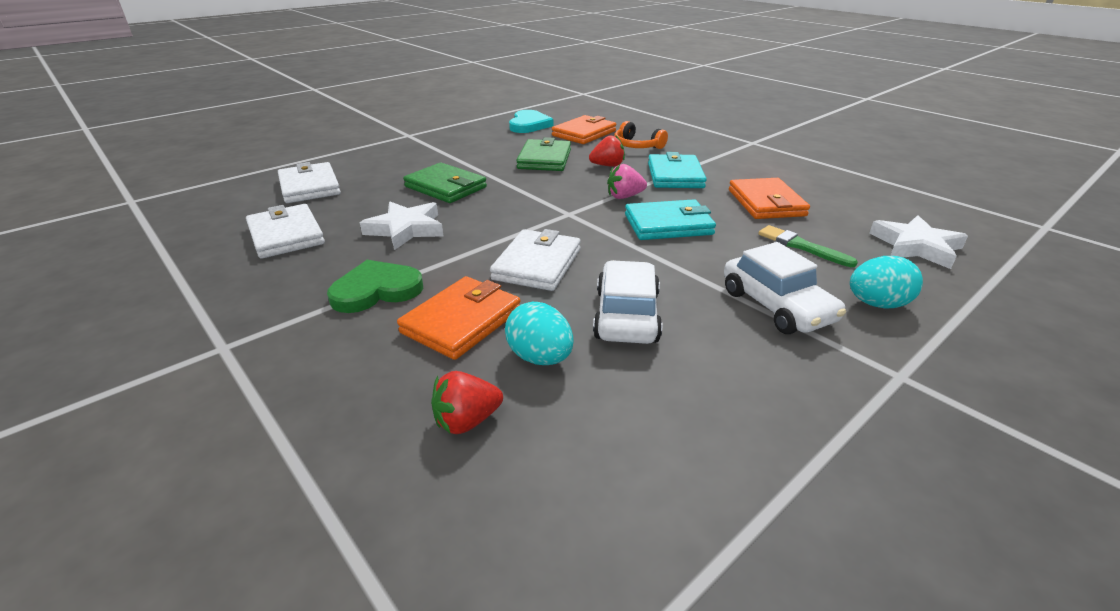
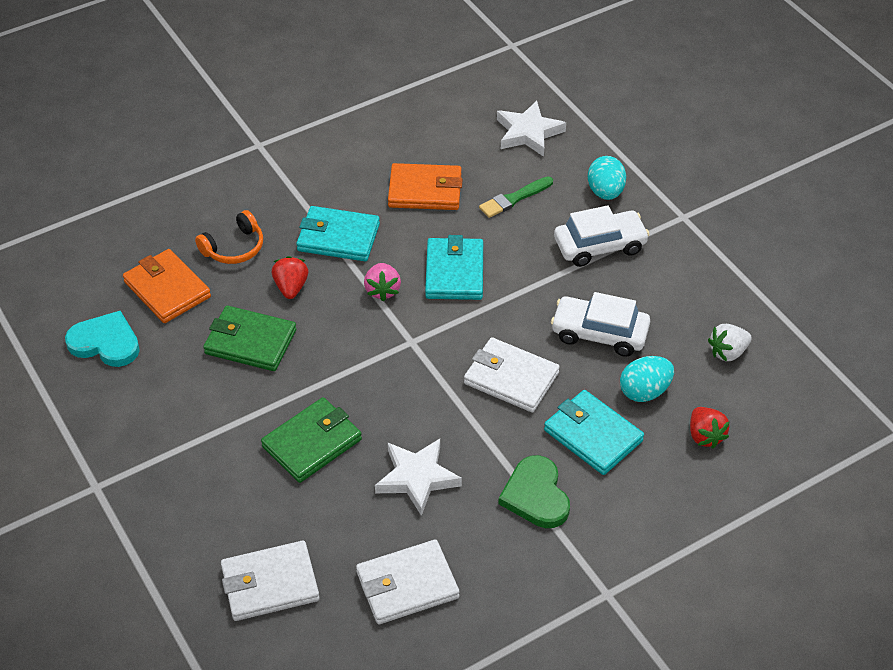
camera: 80 degrees left, 15 degrees up
(461, 321) = (593, 435): orange wallet -> turquoise wallet
(643, 440) = (728, 352): none -> white strawberry

